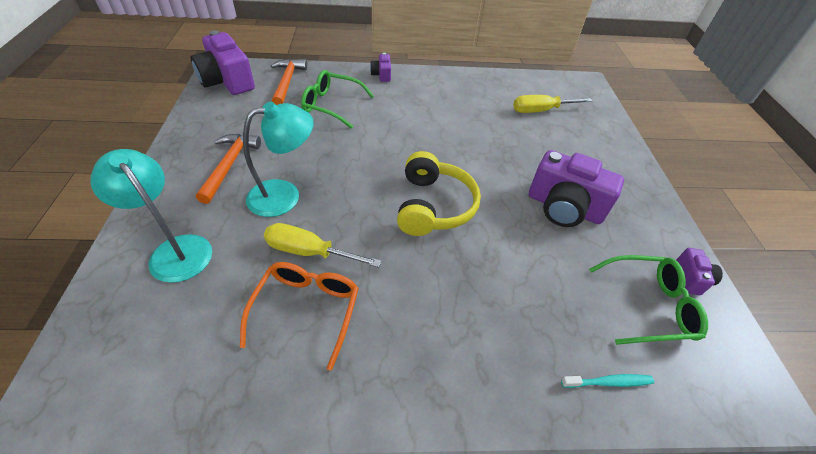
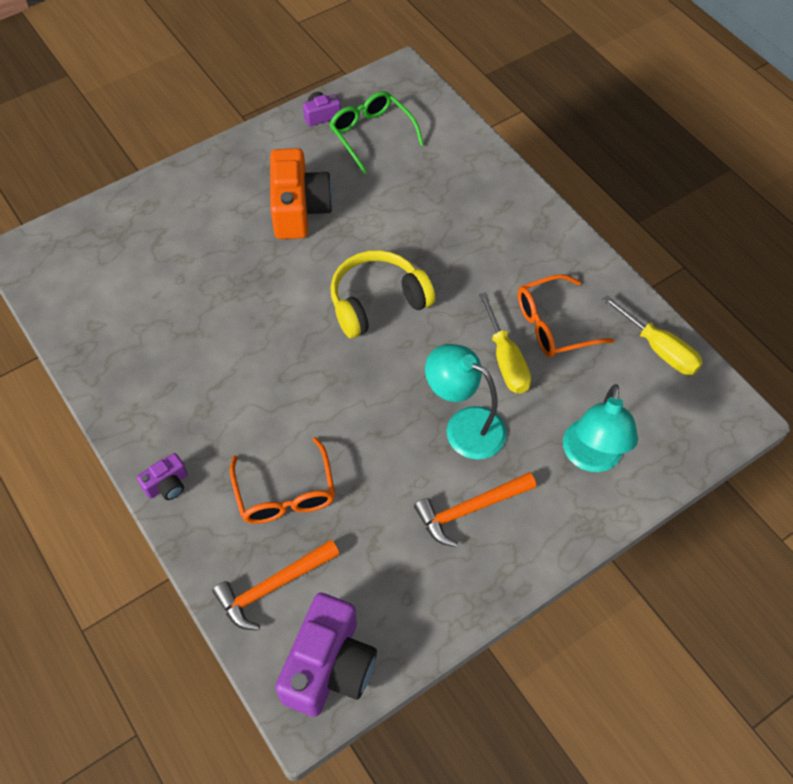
camera: 120 degrees left, 10 degrees up
(331, 105) = (285, 493): green glasses -> orange glasses
(541, 110) = (132, 277): yellow screwdriver -> yellow screwdriver (659, 349)
(564, 207) = (299, 209): purple camera -> orange camera
(608, 382) = (455, 143): turquoise toothbrush -> none

